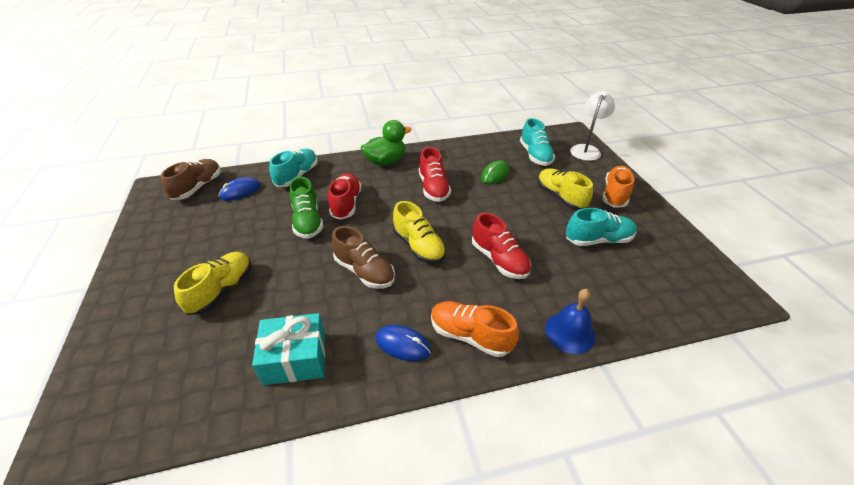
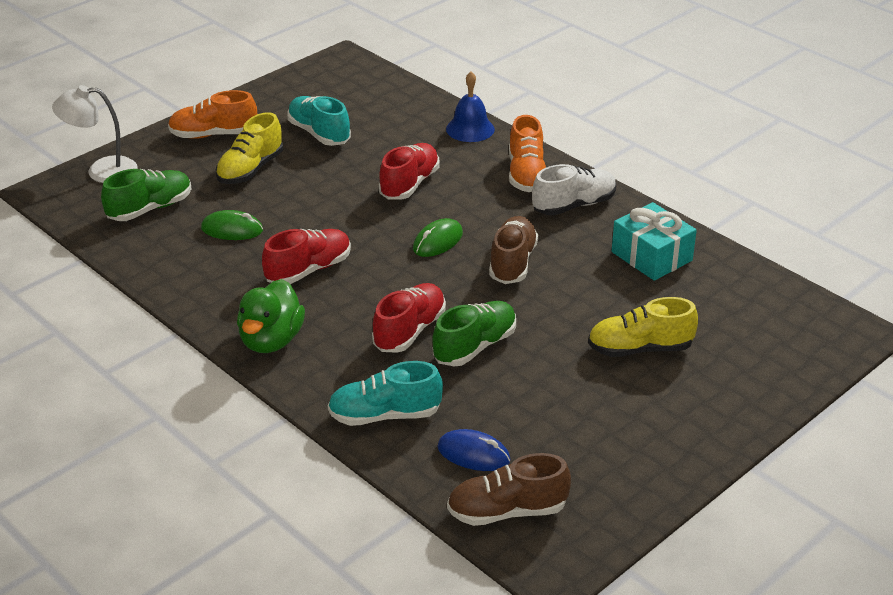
camera: 120 degrees left, 5 degrees down
(346, 204) = (409, 331): red shoe -> red shoe turned 150 degrees clockwise
(386, 161) = (271, 340): green duck -> green duck turned 105 degrees counterclockwise
(403, 344) = (574, 205): blue mouse -> white shoe
(419, 246) = (437, 241): yellow shoe -> green mouse
(535, 155) = (150, 209): turquoise shoe -> green shoe

